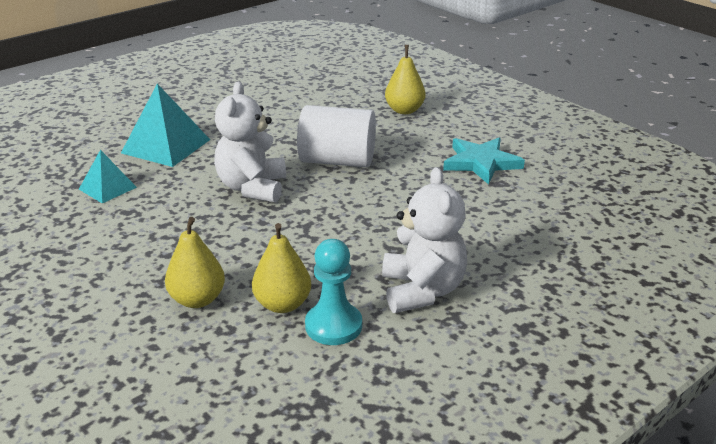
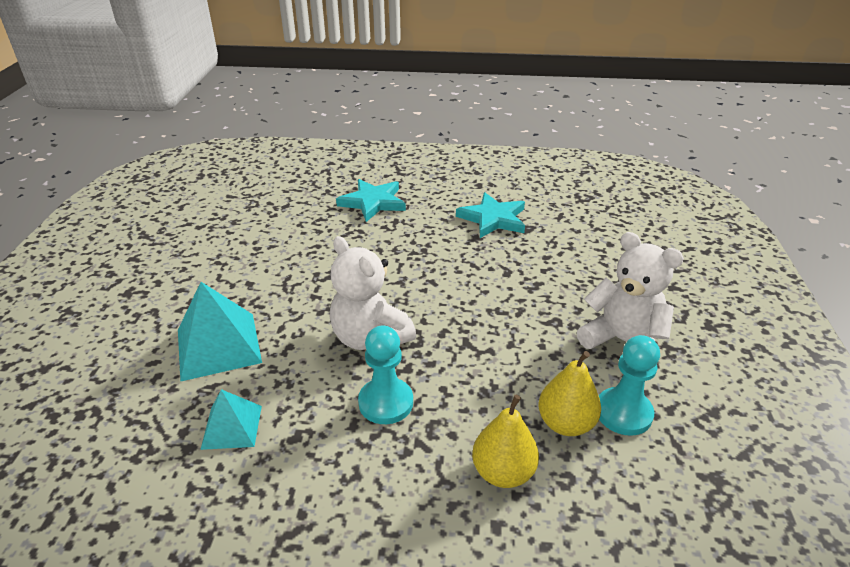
camera: 45 degrees left, 5 degrees up
(199, 225) = (386, 402): none -> turquoise pawn
(337, 161) = (395, 272): white cylinder -> none
(404, 110) = (373, 202): yellow pear -> turquoise star

